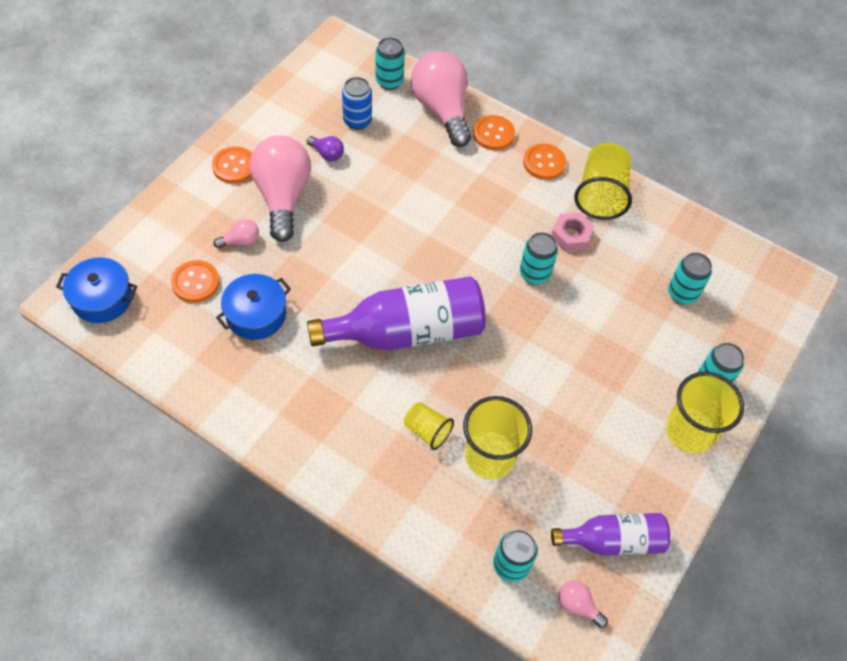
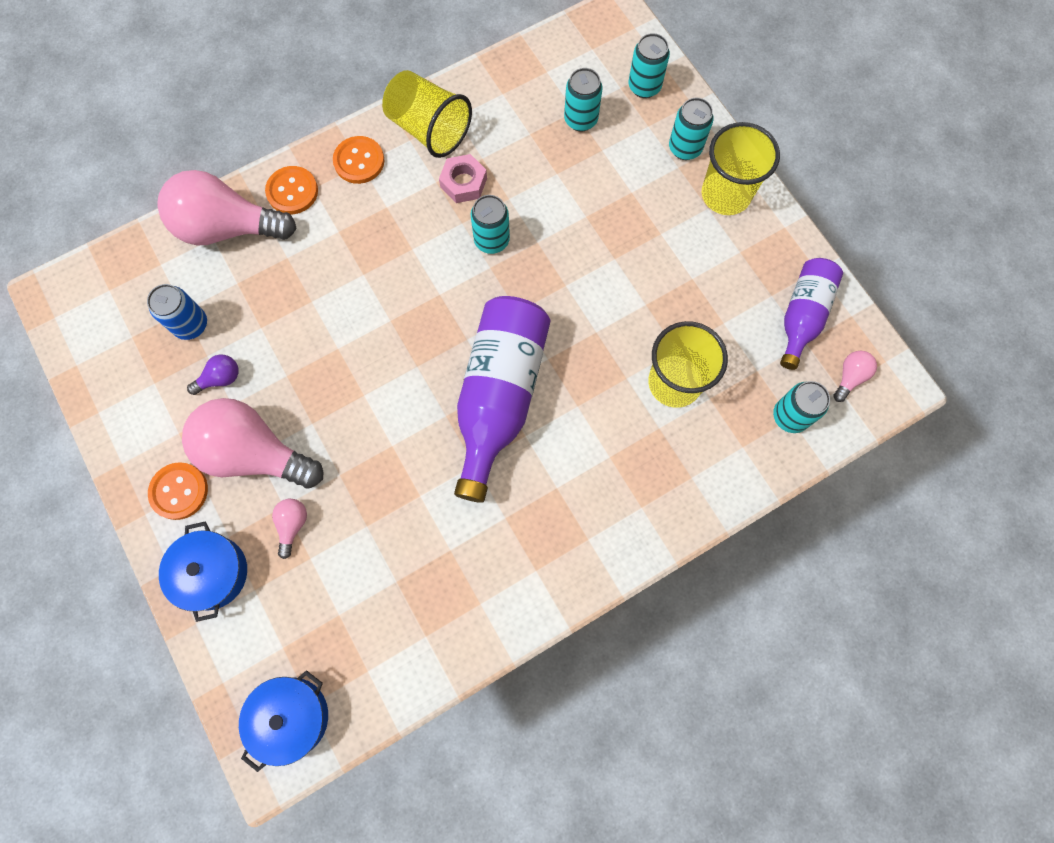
camera: 60 degrees left, 15 degrees up
(196, 282) = (324, 598): orange button -> none
(256, 315) = (401, 546): blue pot -> blue pot (212, 573)
(389, 81) = (153, 264): turquoise can -> turquoise can (644, 87)
(427, 431) = (621, 428): yellow cup -> none
(578, 605) = (850, 377): pink light bulb -> pink light bulb turned 150 degrees clockwise

